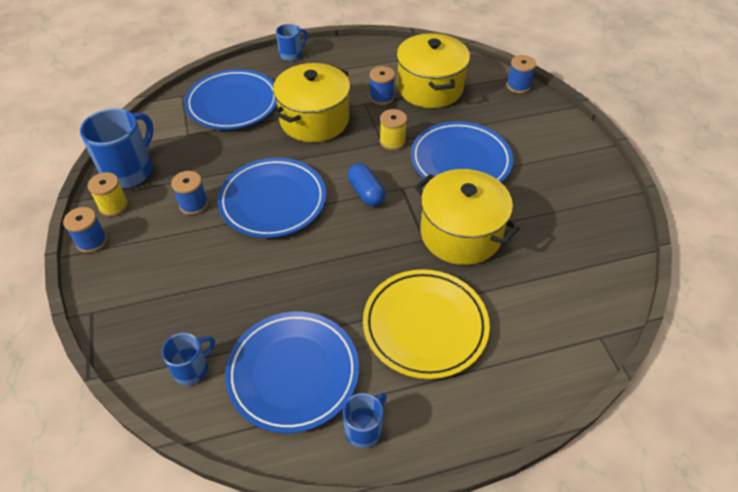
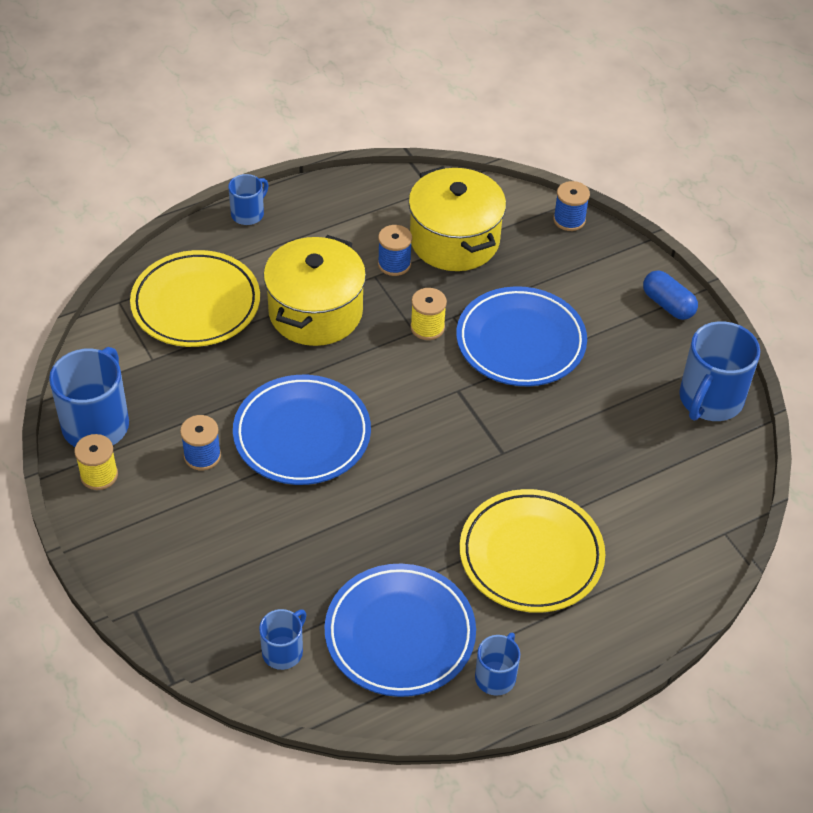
camera: 15 degrees left, 0 degrees up
(91, 241) = (93, 526): blue spool -> none
(233, 104) = (196, 304): blue plate -> yellow plate
(366, 193) = (415, 404): blue capsule -> blue capsule (667, 304)
(460, 234) = (544, 438): yellow pot -> none
(605, 226) = (710, 400): none -> blue mug

